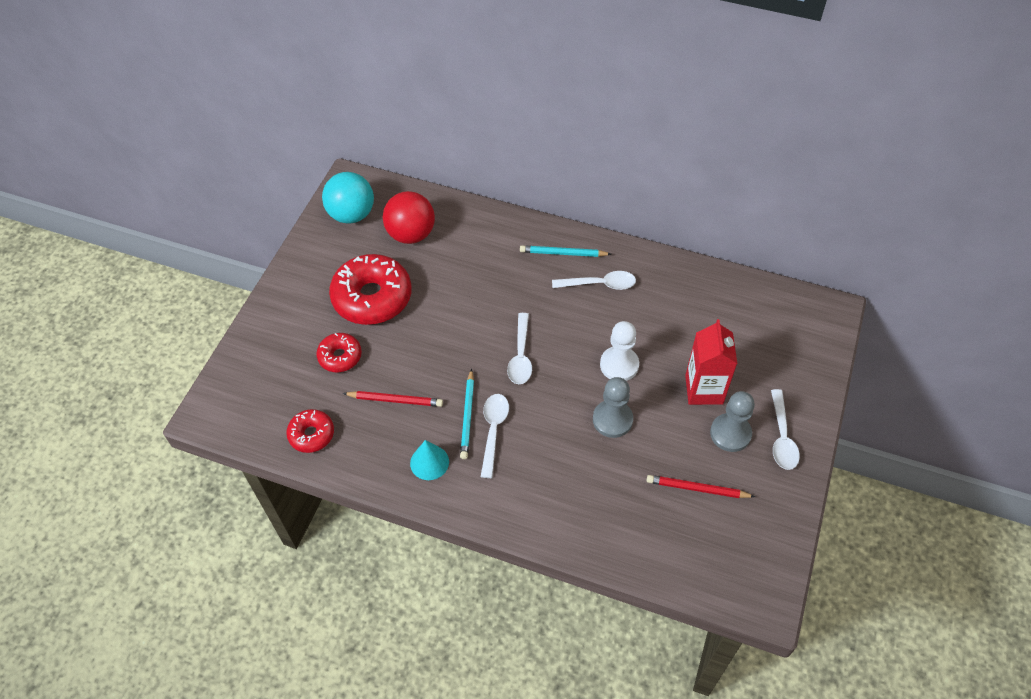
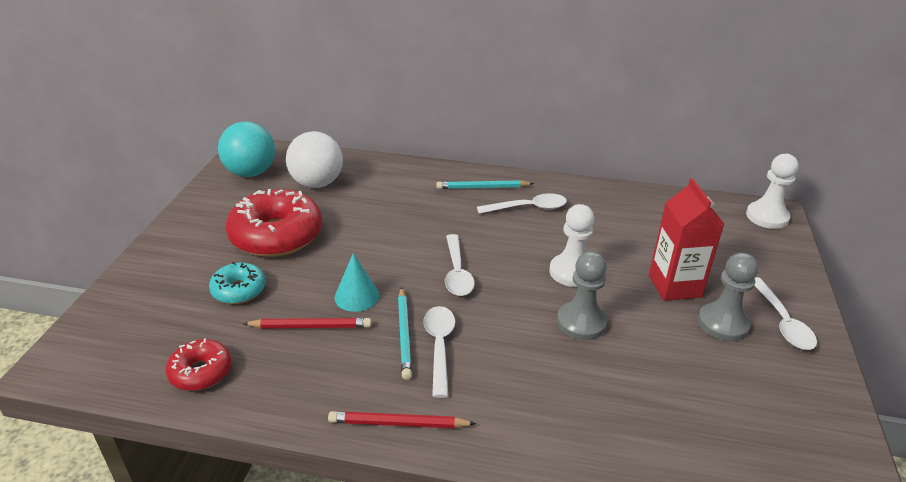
camera: 10 degrees left, 20 degrees down
(340, 356) = (239, 290): red donut -> turquoise donut
(411, 234) = (317, 183): red ball -> white ball
(429, 462) = (362, 388): turquoise cone -> turquoise cone (357, 296)
(697, 489) = (709, 383): red pencil -> red pencil (398, 423)
(821, 316) = (767, 217): none -> white pawn

